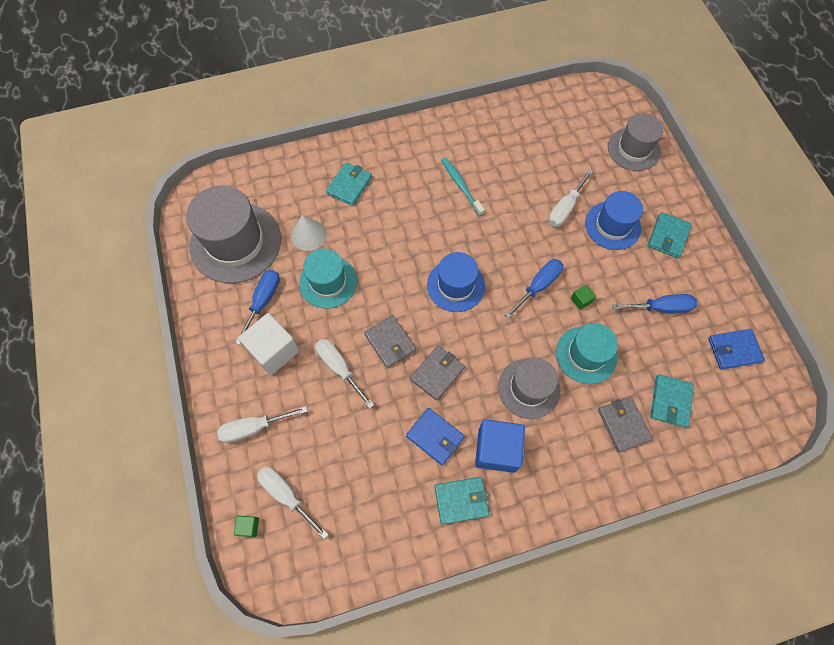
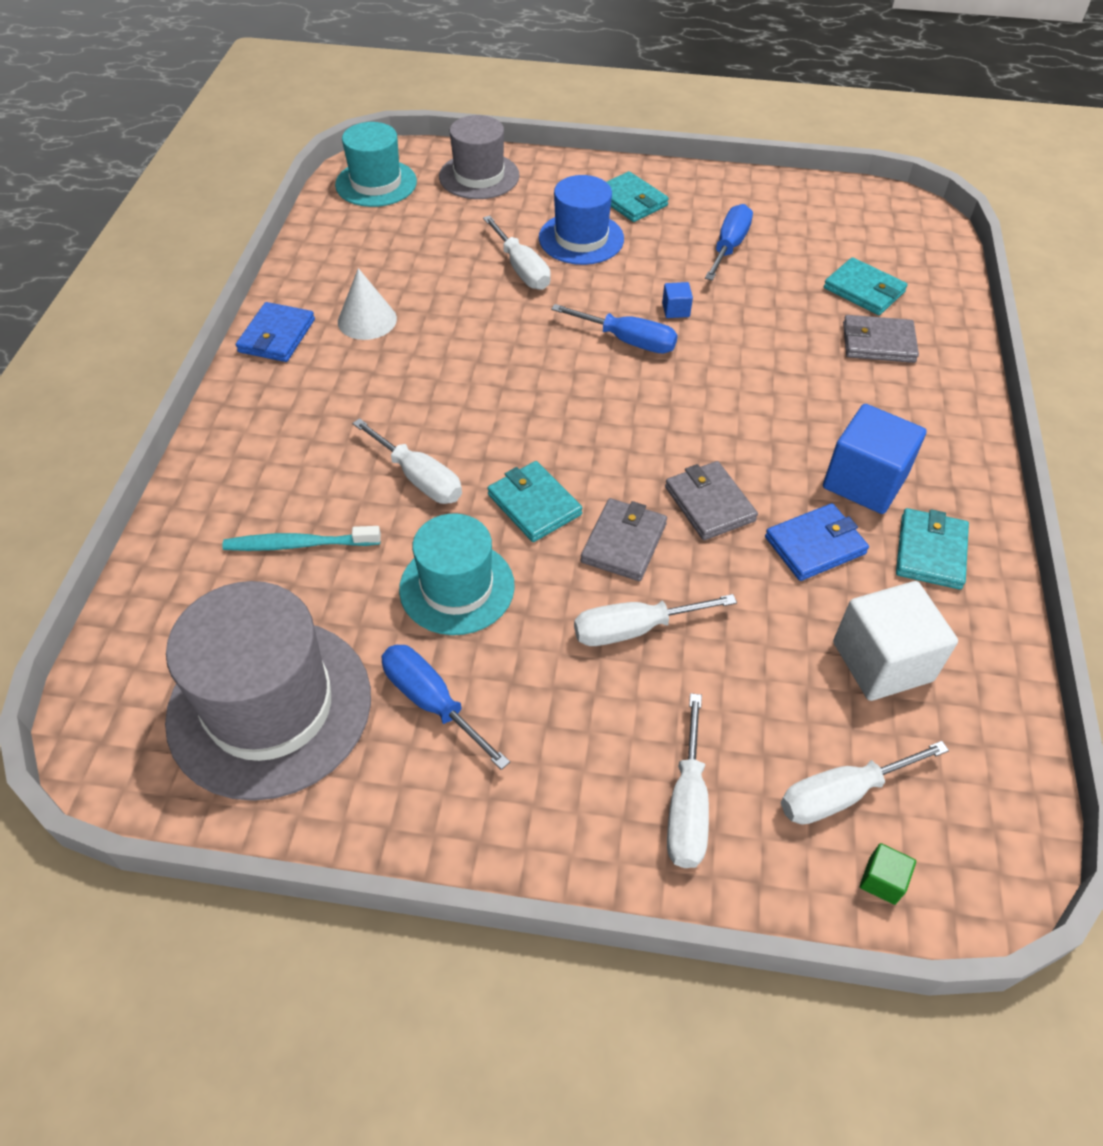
camera: 65 degrees left, 15 degrees down
(274, 350) = (545, 719): white cube -> white cube (882, 661)
(309, 235) = (341, 582): white cone -> white cone (367, 320)
(349, 185) = (285, 490): turquoise wallet -> turquoise wallet (534, 505)
(384, 235) = (419, 478): none -> white screwdriver
(390, 342) = (623, 543): grey wallet -> grey wallet turned 60 degrees counterclockwise
(456, 285) = (570, 427): blue hat -> none
(461, 186) = (399, 356): turquoise toothbrush -> turquoise toothbrush (299, 544)
(529, 388) = (783, 411): grey hat -> none
(538, 286) = (628, 341): blue screwdriver -> blue screwdriver turned 135 degrees clockwise
(581, 300) = (675, 310): green cube -> blue cube
(586, 355) = (761, 337): turquoise hat -> turquoise hat (376, 183)
(734, 350) = (819, 214): blue wallet -> blue wallet (277, 336)

